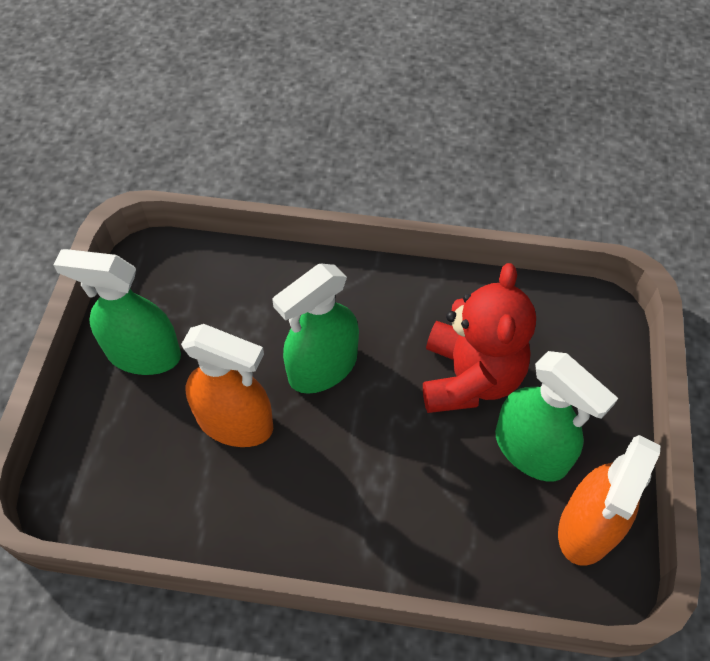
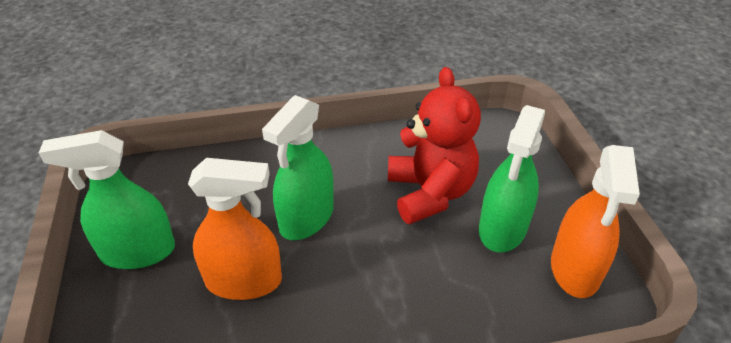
camera: 20 degrees left, 15 degrees down
(531, 450) = (502, 228): green spray bottle -> green spray bottle turned 90 degrees clockwise

